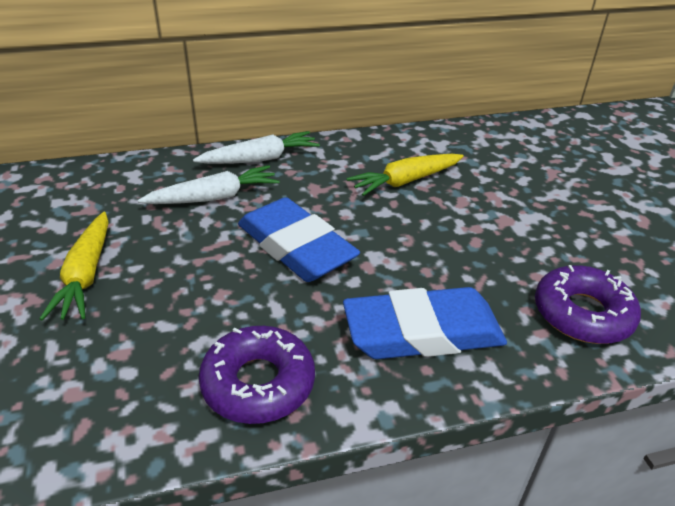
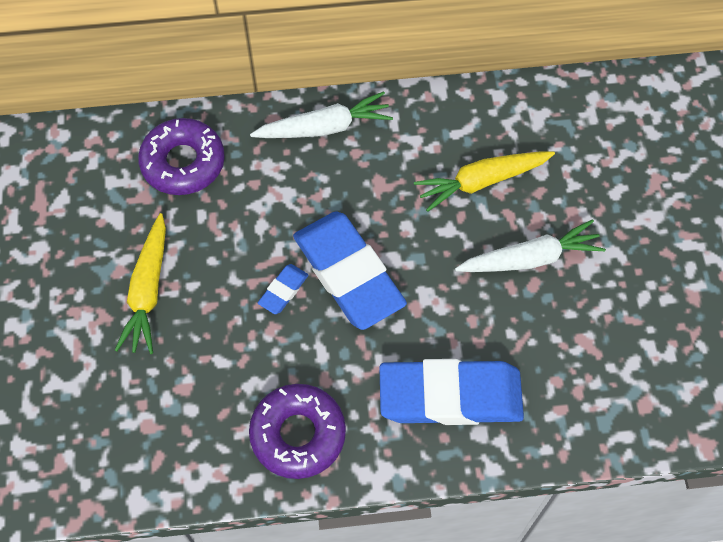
camera: 10 degrees right, 25 degrees up
(214, 197) = (271, 189): white carrot -> white carrot (530, 258)
(231, 264) = (283, 291): none -> blue eraser
(582, 314) = (607, 392): purple donut -> purple donut (183, 163)

